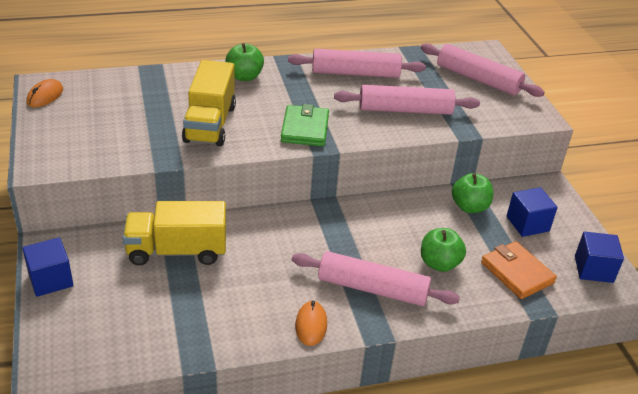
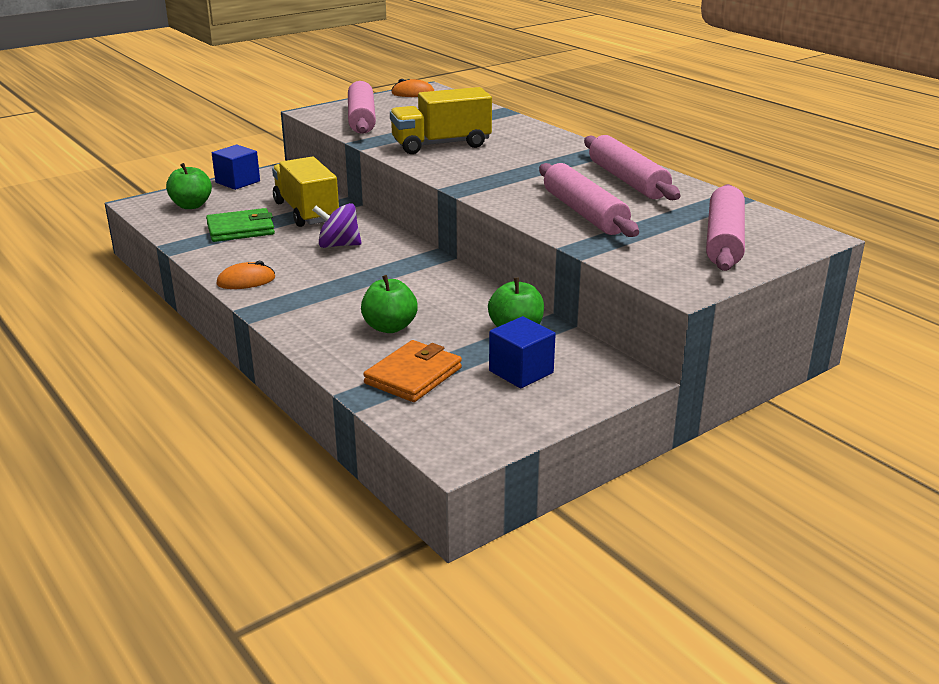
camera: 70 degrees right, 10 degrees down
(244, 77) = (543, 141): green apple -> green apple (191, 205)
(270, 250) = (338, 245): none -> purple spinning top
(305, 129) = (481, 177): green wallet -> green wallet (240, 229)
(372, 288) = (320, 299): pink rolling pin -> pink rolling pin (362, 119)
(593, 269) = (468, 430): blue cube -> none

